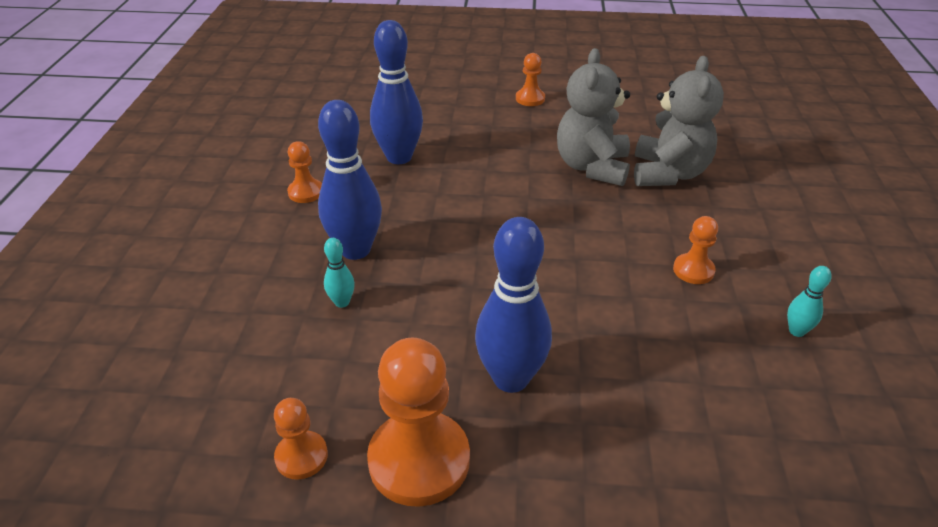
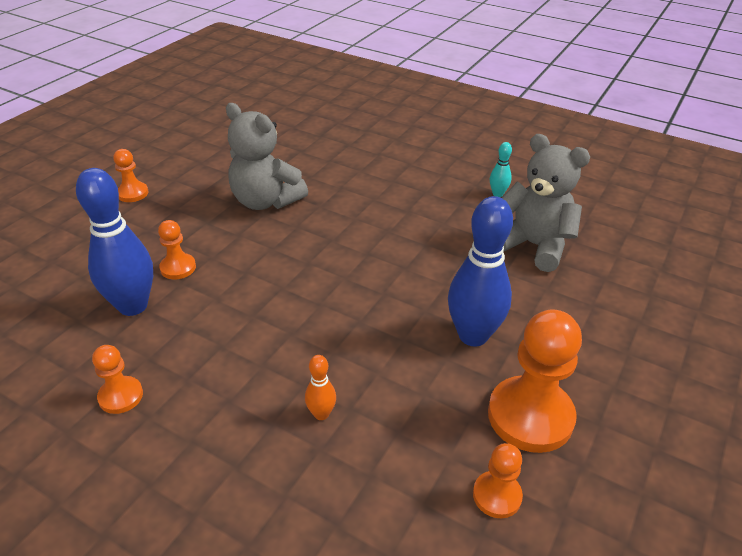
camera: 65 degrees left, 0 degrees up
(342, 302) = (321, 414): turquoise bowling pin -> orange bowling pin
(355, 250) = (252, 382): blue bowling pin -> none
(668, 173) = (308, 171): grey teddy bear -> grey teddy bear (533, 245)
(693, 270) = (419, 207): orange pawn -> orange pawn (178, 268)

